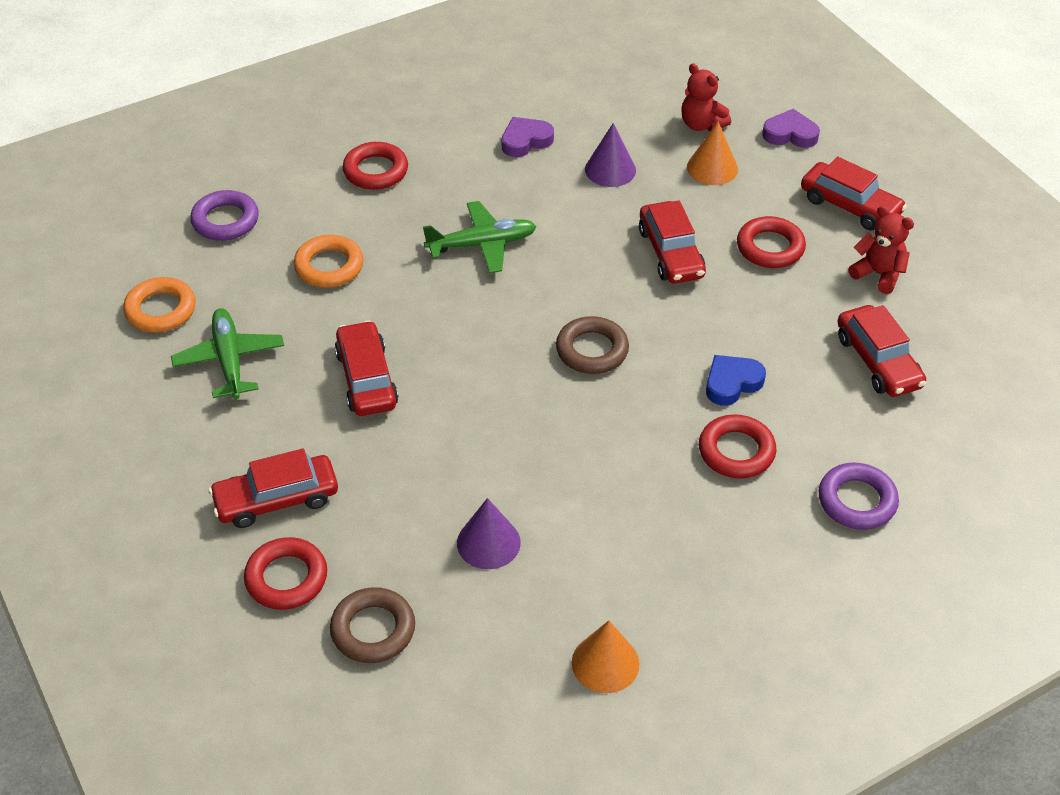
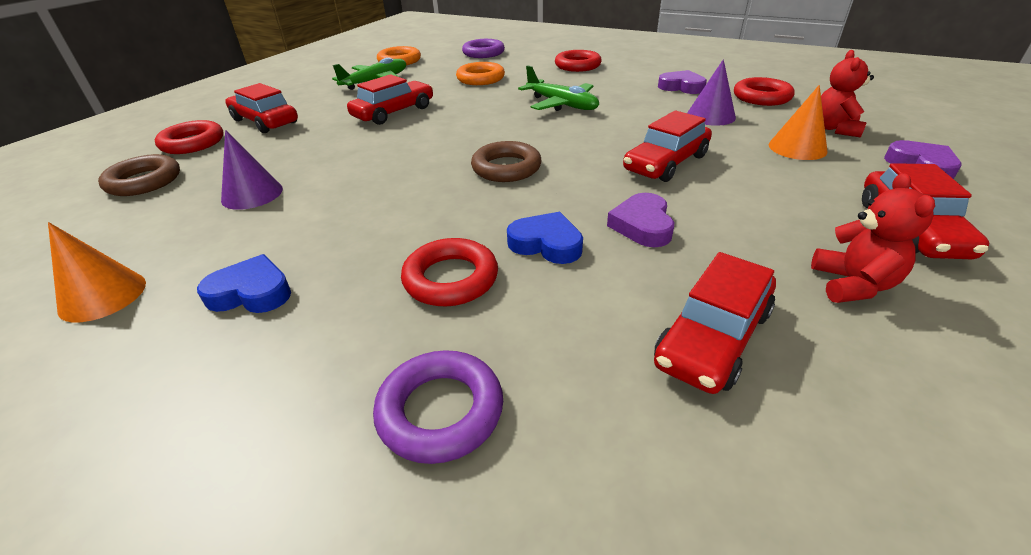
camera: 60 degrees right, 10 degrees down
(670, 568) = (251, 292): none -> blue heart
(748, 322) = (642, 225): none -> purple heart
(770, 247) = (759, 204): red ring -> red ring (761, 97)

